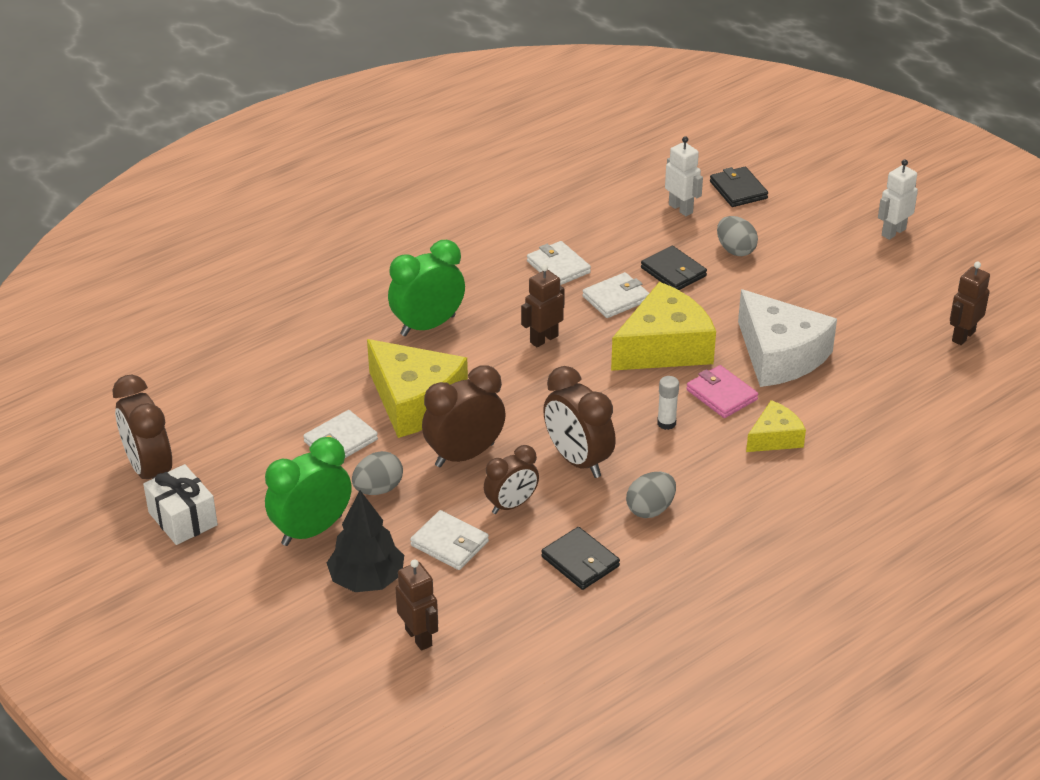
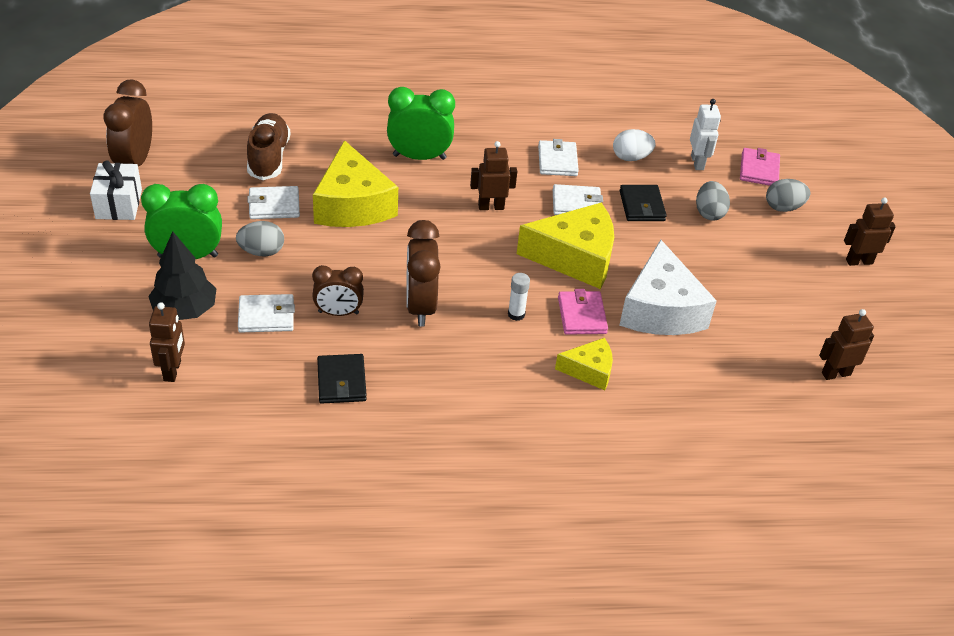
camera: 30 degrees right, 5 degrees up
(282, 398) = (268, 157): none -> brown shoe
(449, 543) = (266, 316): white wallet -> white wallet turned 75 degrees counterclockwise
(464, 455) = (345, 259): brown clock -> none
(619, 232) = (631, 157): none -> white egg
(650, 509) = (434, 372): grey egg -> grey egg (783, 207)
(738, 190) = (759, 170): black wallet -> pink wallet
(893, 232) = (859, 261): white robot -> brown robot

